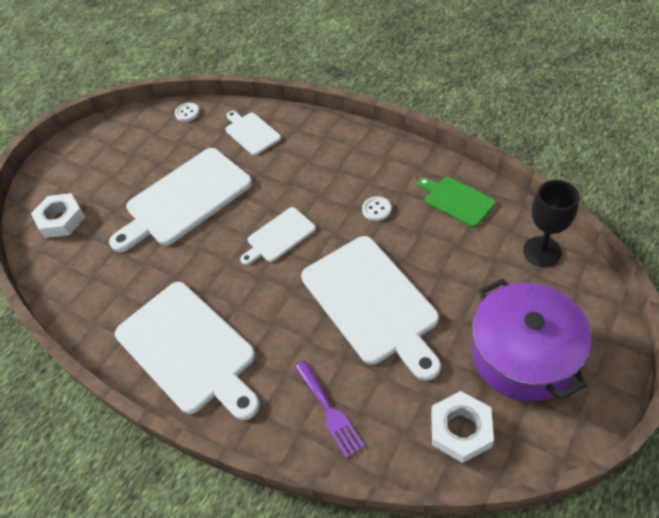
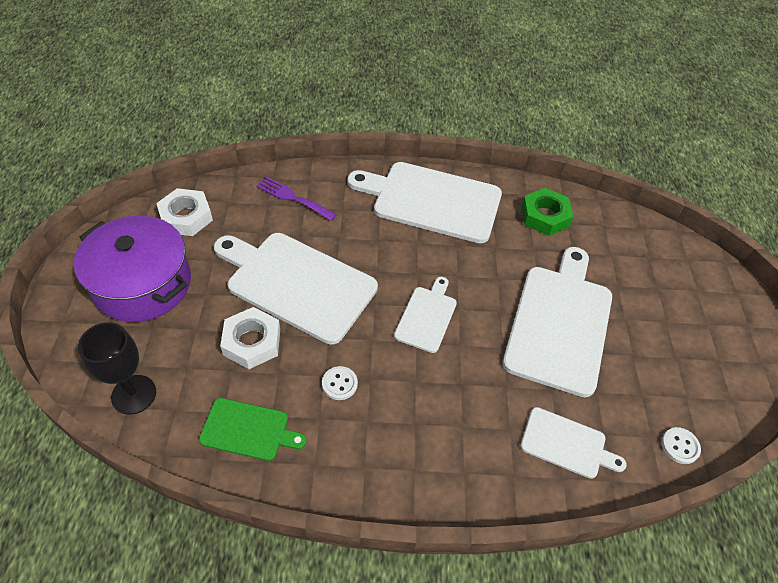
camera: 140 degrees right, 0 degrees up
(61, 219) = (658, 260): white nut -> white nut (252, 342)
(103, 291) = (544, 216): none -> green nut

